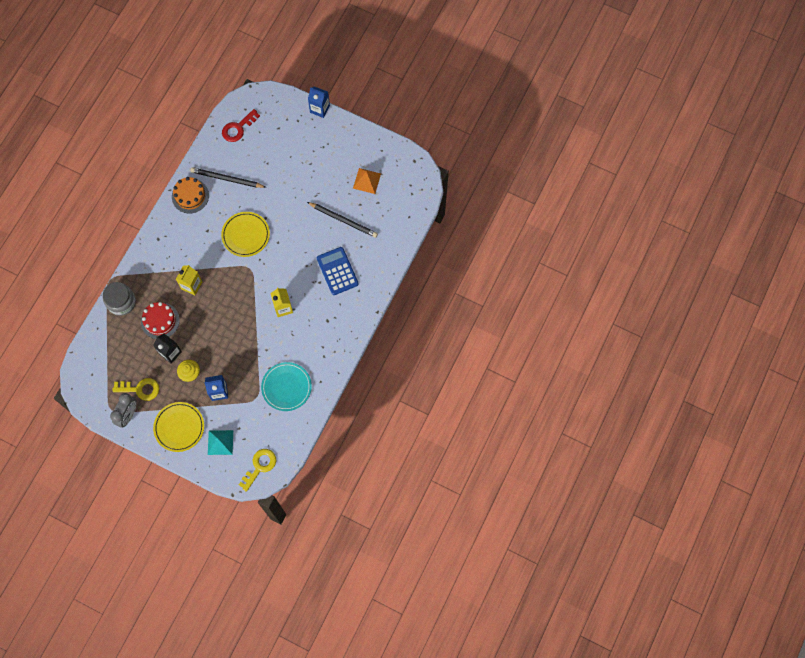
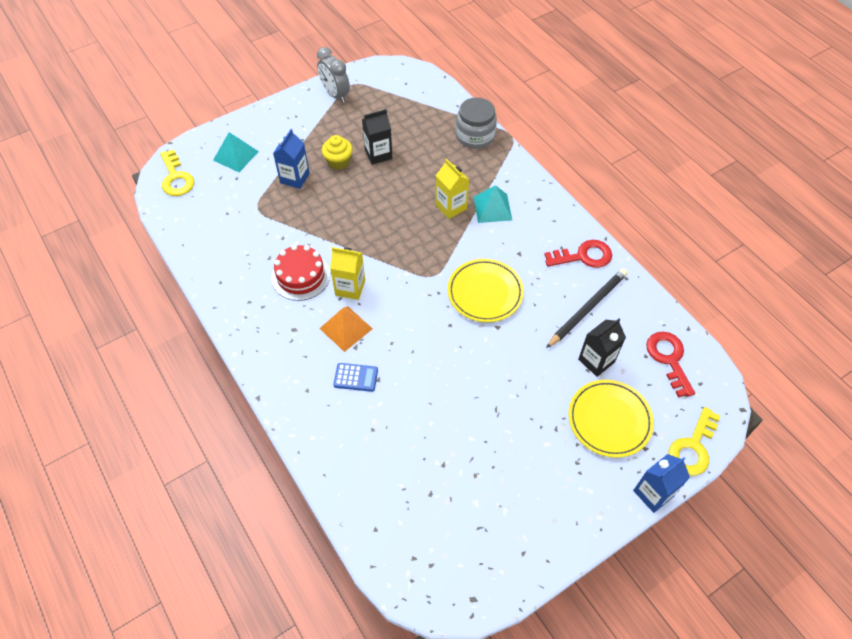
camera: 120 degrees right, 15 degrees down
(140, 389) = (356, 114): yellow key -> yellow key (693, 447)
(160, 321) = (426, 160): red cake -> red cake (301, 276)
(179, 261) = (492, 208): none -> turquoise pyramid
(179, 427) = (284, 129): yellow plate -> yellow plate (609, 420)
(190, 196) = (583, 256): orange cake -> red key
(259, 161) = (596, 361): none -> black carton
(286, 387) = (244, 244): turquoise plate -> none
(337, 271) = (356, 377): blue calculator -> blue calculator, size x0.56
(343, 220) = (431, 427): black pencil -> none
(367, 180) = (479, 497): orange pyramid -> orange pyramid (346, 328)

